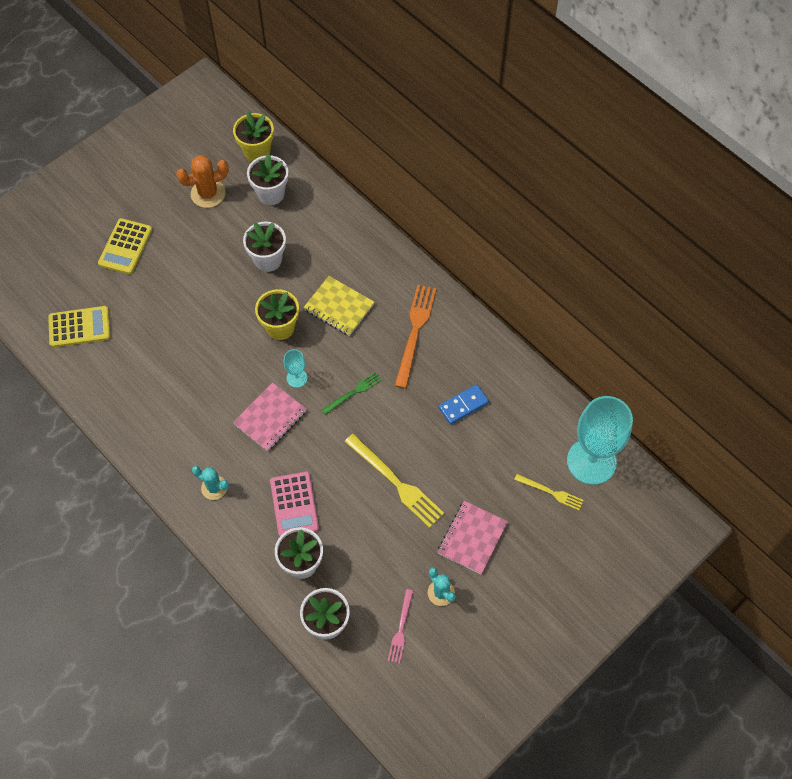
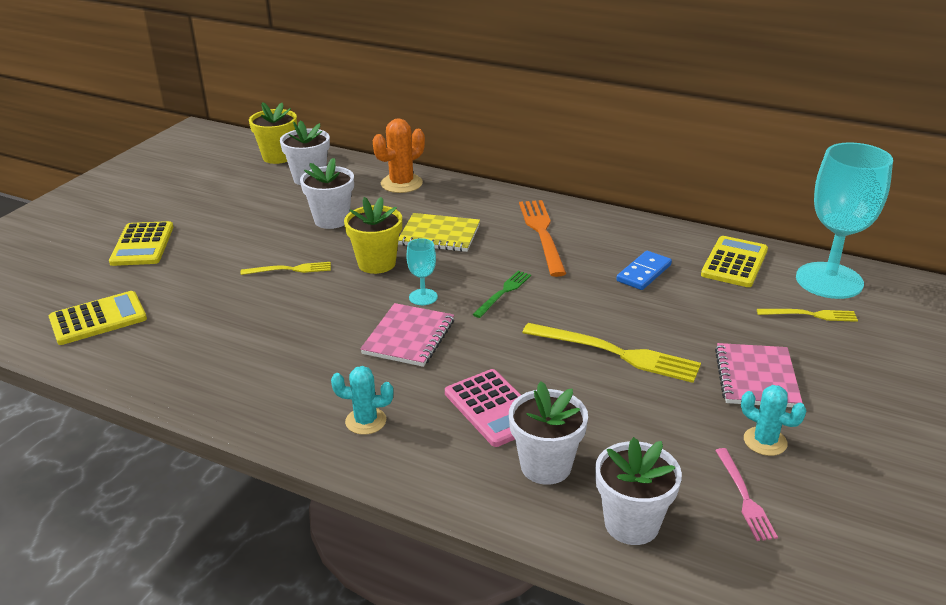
camera: 20 degrees left, 30 degrees down
(208, 193) = (233, 191): orange cactus -> orange cactus (401, 184)
(218, 314) = (290, 269): none -> yellow fork
(536, 416) = (734, 262): none -> yellow calculator

